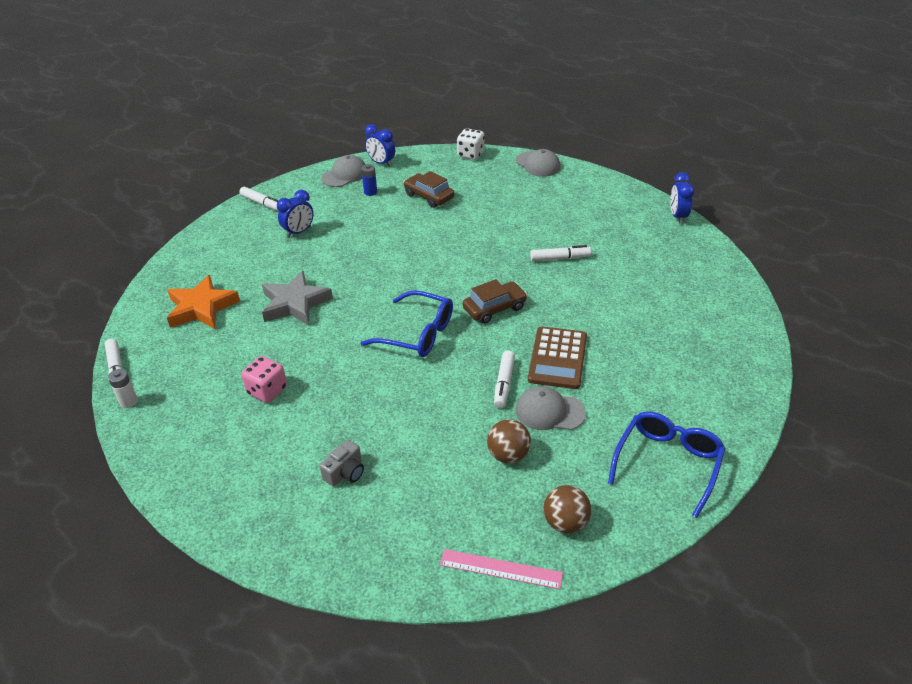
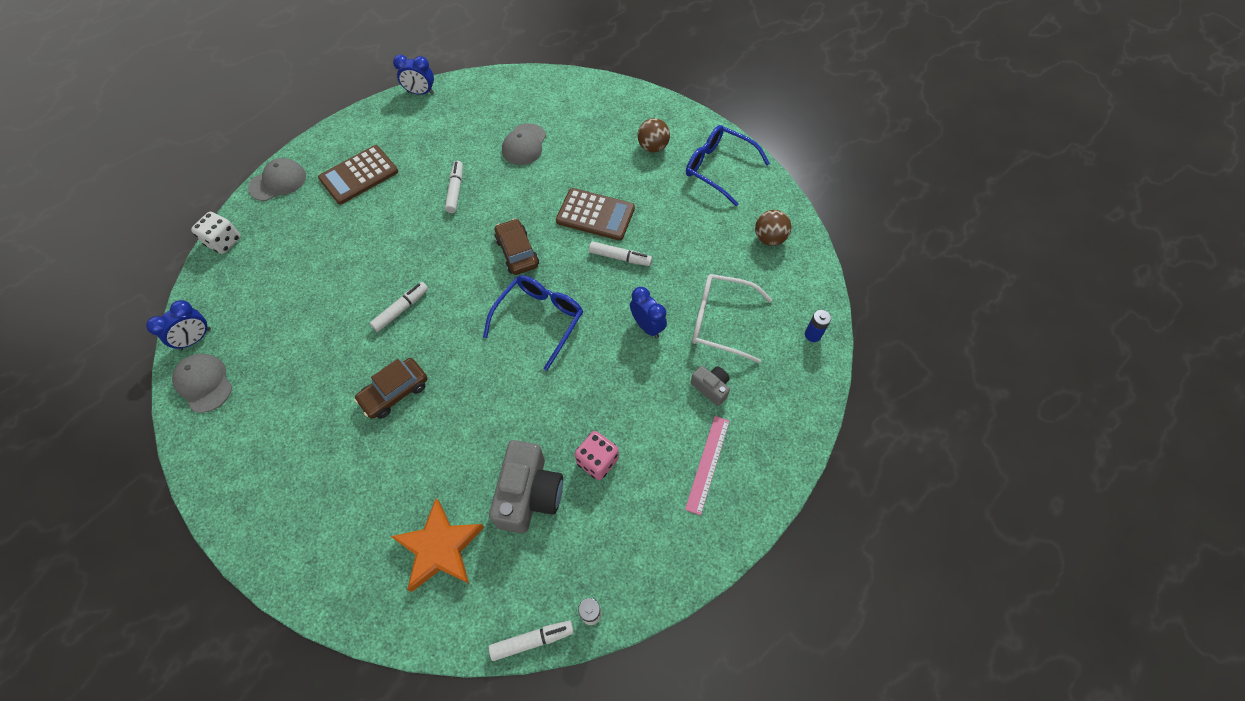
camera: 85 degrees left, 20 degrees up
(240, 350) = (529, 494): none -> grey camera
(262, 203) = (229, 488): white marker -> white marker (401, 309)
(295, 303) = (460, 438): grey star -> none
(299, 232) = (317, 438): blue clock -> blue clock (647, 326)
(370, 192) = (260, 354): blue battery -> blue battery (812, 335)
(429, 196) = (297, 292): brown car -> brown car (395, 392)
(432, 477) = (720, 321): none -> white glasses
(501, 569) = (809, 283): pink ruler -> pink ruler (707, 464)
(508, 455) = (702, 265): brown ball -> brown ball (653, 147)
(549, 411) = (658, 230): grey cap -> grey cap (524, 144)
(559, 201) = (359, 175): none -> brown calculator

